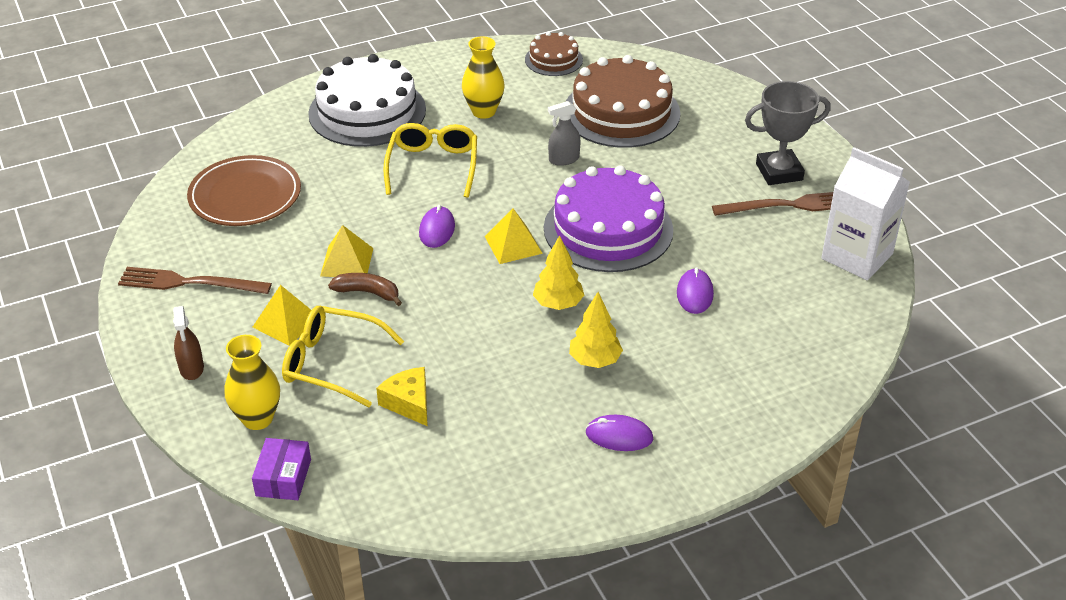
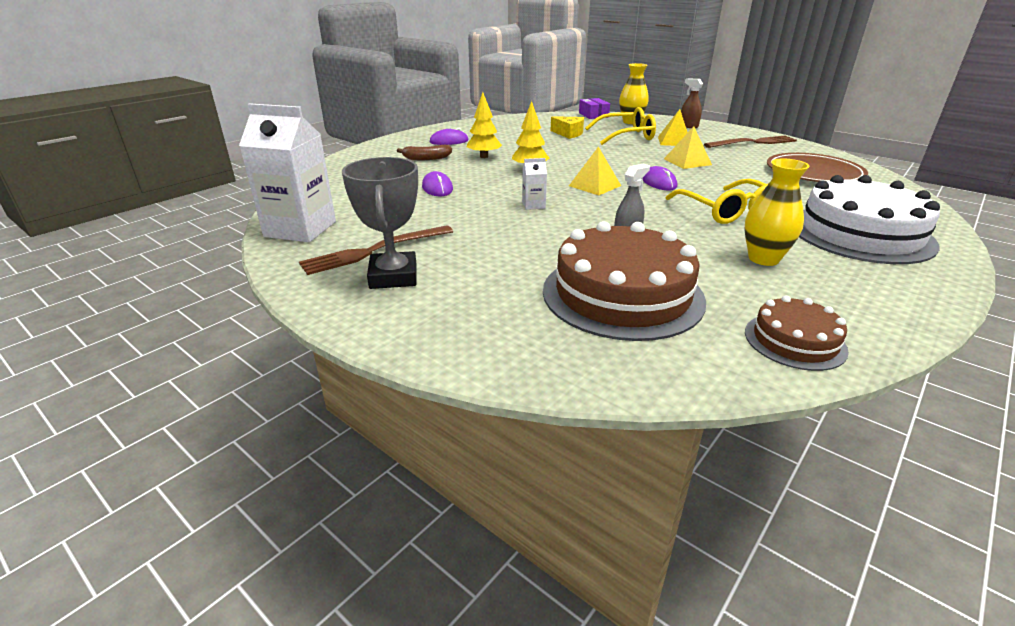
camera: 155 degrees right, 10 degrees down
(368, 292) = (652, 155): brown banana -> brown banana (426, 158)
(608, 229) = (533, 205): purple cake -> white carton
(779, 172) = (393, 276): grey trophy -> grey trophy turned 60 degrees counterclockwise

